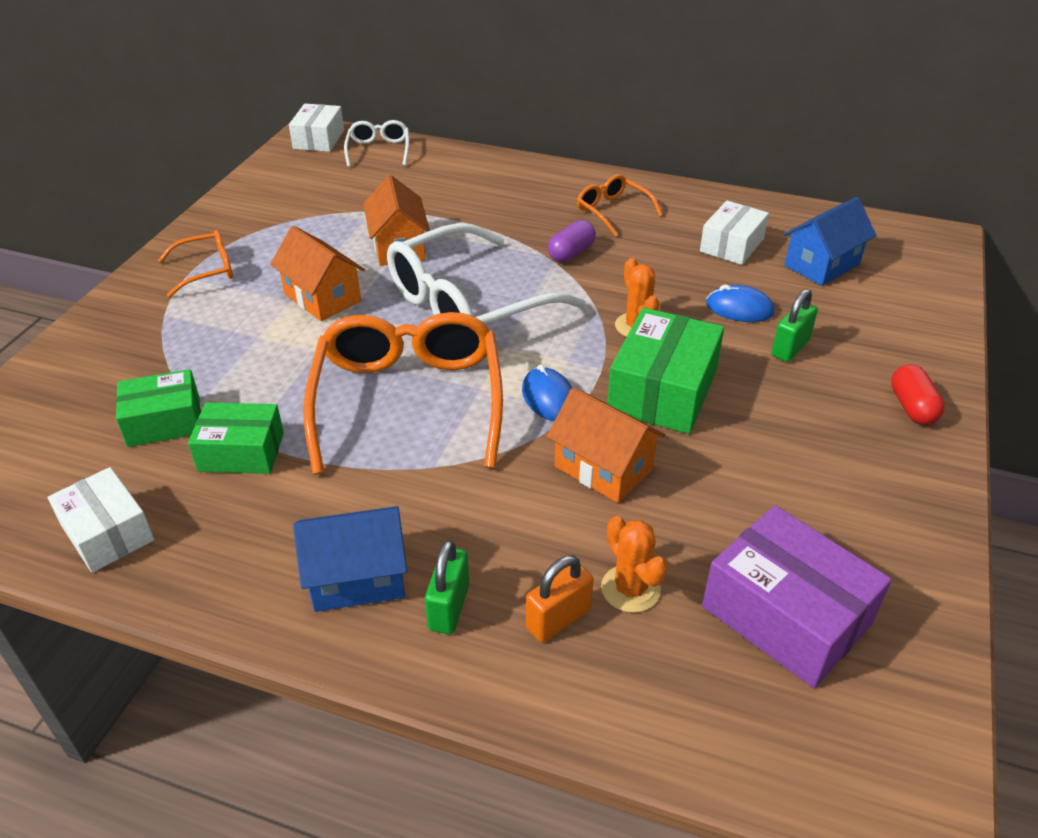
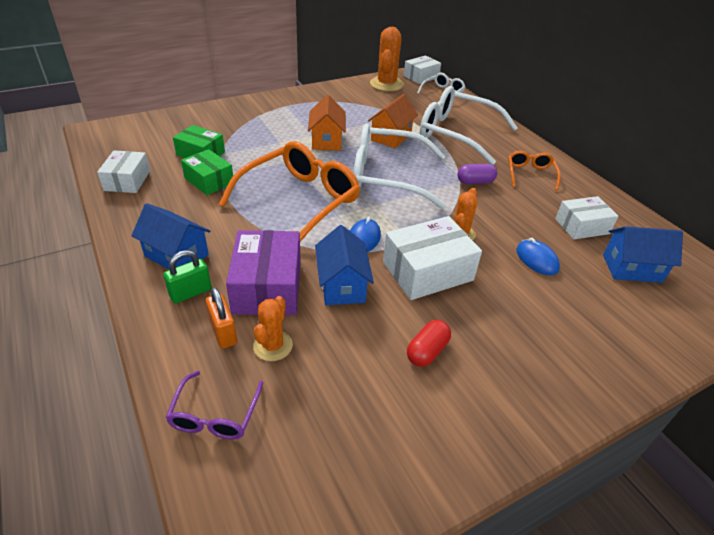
camera: 40 degrees right, 0 degrees up
(207, 270) = (297, 107): orange glasses -> none
(287, 172) = (386, 84): none -> orange cactus
(470, 201) = (456, 134): none -> white glasses
(558, 619) = (223, 332): orange padlock -> orange padlock turned 60 degrees clockwise
(603, 468) = (342, 285): orange house -> blue house
(662, 390) = (427, 271): green box -> white box
(682, 707) = (215, 415): none -> purple glasses
(786, 615) = (328, 421): purple box -> purple box (267, 286)
(790, 348) = (539, 297): green padlock -> none
(912, 407) = (577, 380): red capsule -> red capsule (427, 351)

